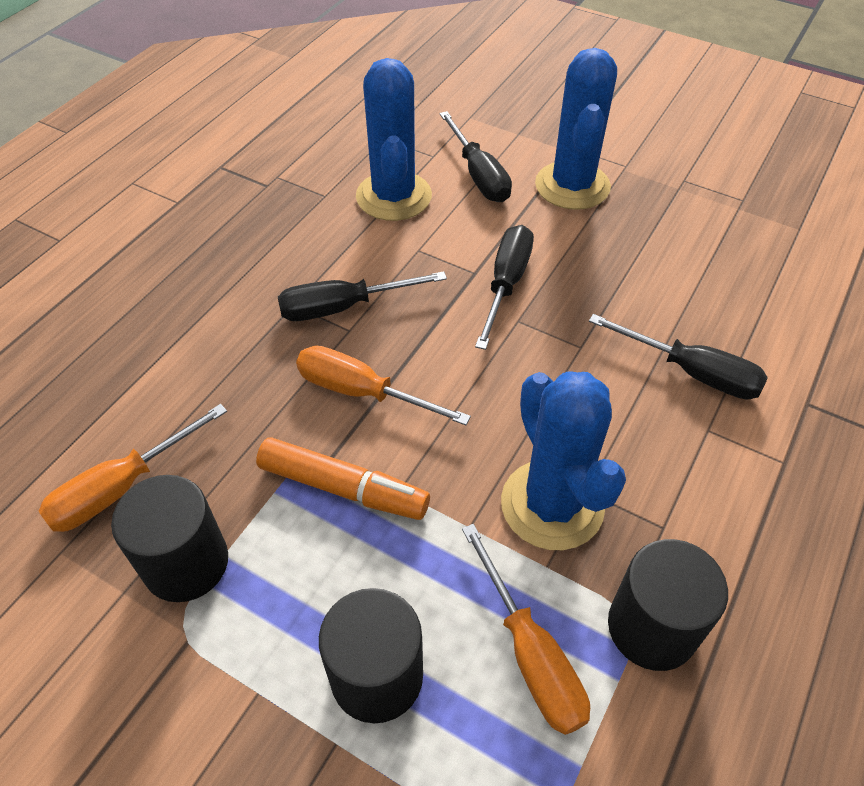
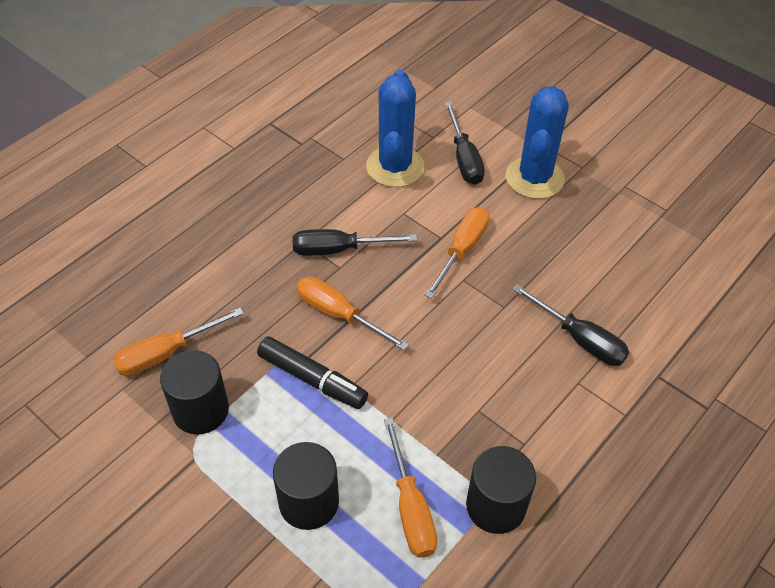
camera: 10 degrees right, 0 degrees up
(343, 488) = (312, 379): orange marker -> black marker
(506, 284) = (462, 250): black screwdriver -> orange screwdriver
(552, 505) = (451, 415): blue cactus -> none

